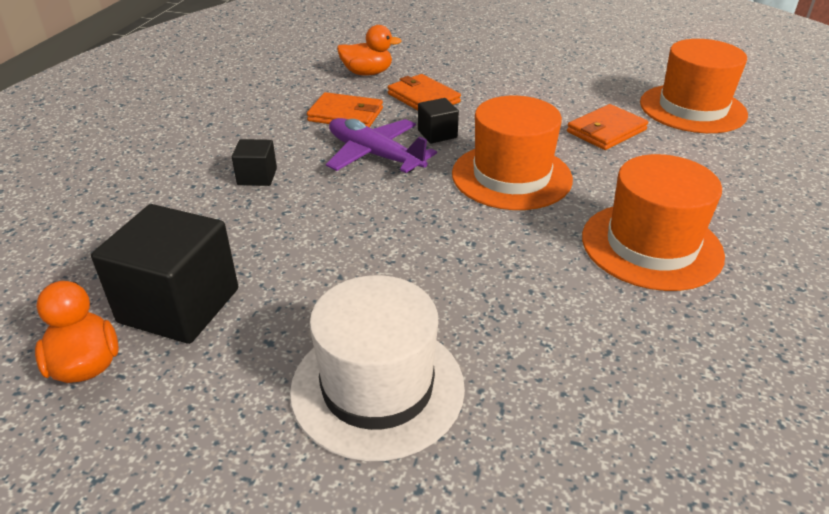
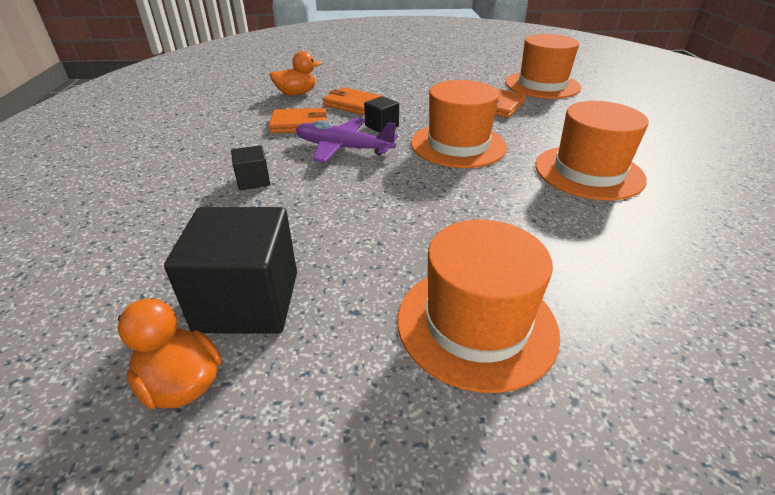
camera: 20 degrees left, 0 degrees up
(377, 387) = (476, 324): white hat -> orange hat

